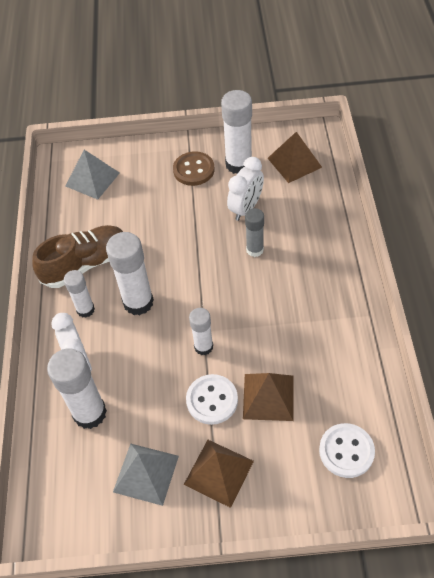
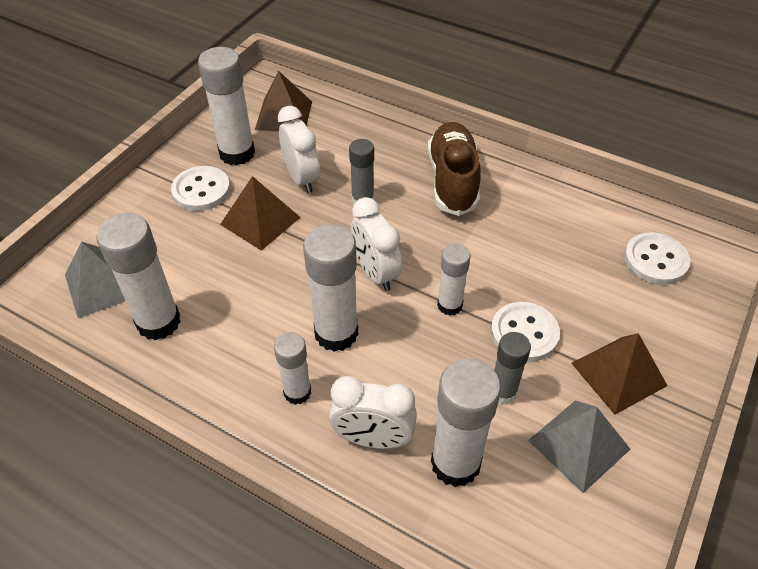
camera: 60 degrees left, 5 degrees down
(85, 264) = (227, 358): brown shoe -> brown shoe (452, 180)
(86, 219) = (158, 322): none -> white glue stick
(156, 411) = (502, 392): none -> grey glue stick
(193, 170) = (201, 190): brown button -> white button
(199, 293) = (375, 273): none -> white clock
(268, 396) = (554, 285): brown pyramid -> brown pyramid (260, 220)

